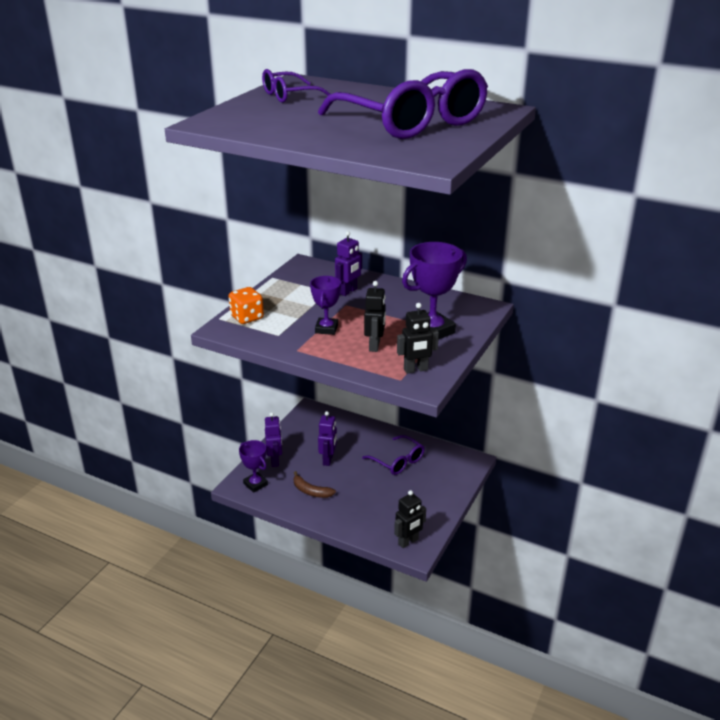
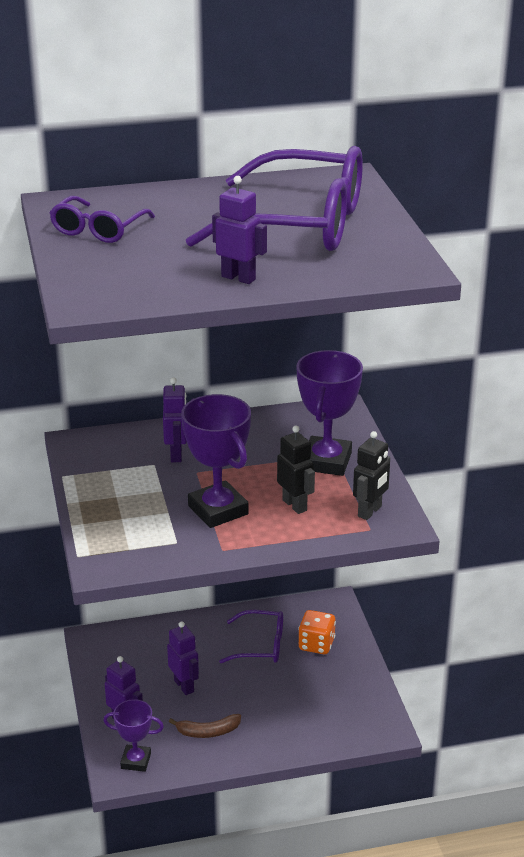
camera: 40 degrees left, 0 degrees up
(247, 317) = (109, 539): orange dice -> orange dice (316, 644)
(313, 136) = (238, 278): none -> purple robot
(326, 329) = (218, 510): purple trophy -> purple trophy, size x1.65
(408, 542) = (370, 725): black robot -> none

